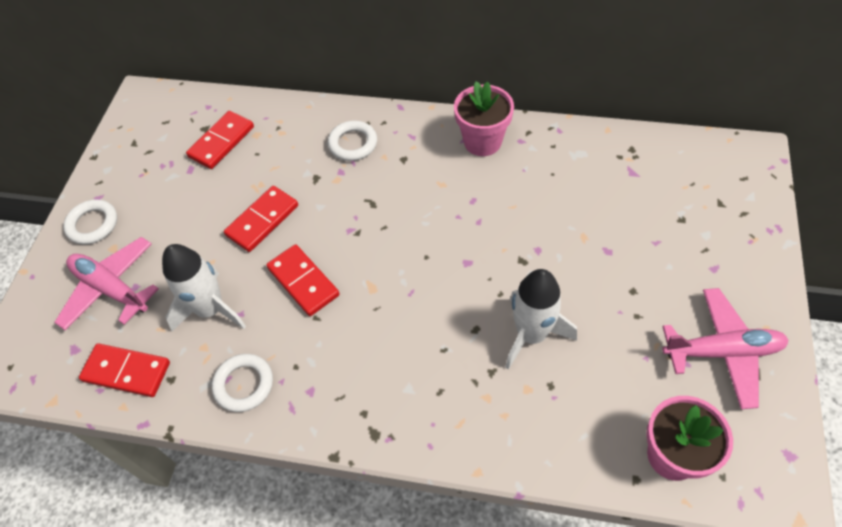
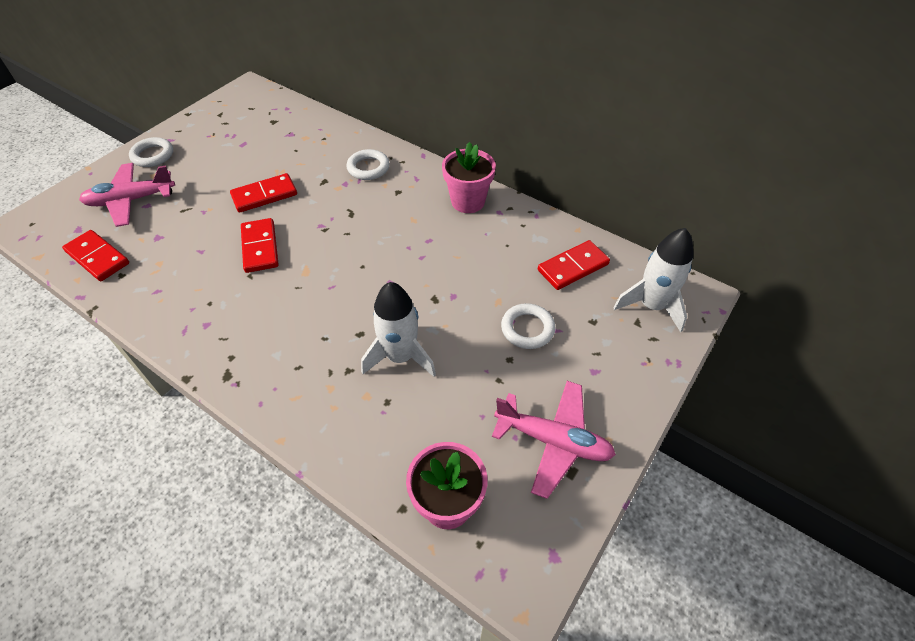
camera: 20 degrees right, 5 degrees down
(111, 289) = (131, 200): pink plane -> pink plane turned 75 degrees counterclockwise
(211, 309) = (183, 240): white rocket -> white rocket (651, 306)
(221, 142) = (277, 134): red domino -> red domino (573, 267)
(244, 384) = (165, 299): white ring -> white ring (527, 329)

